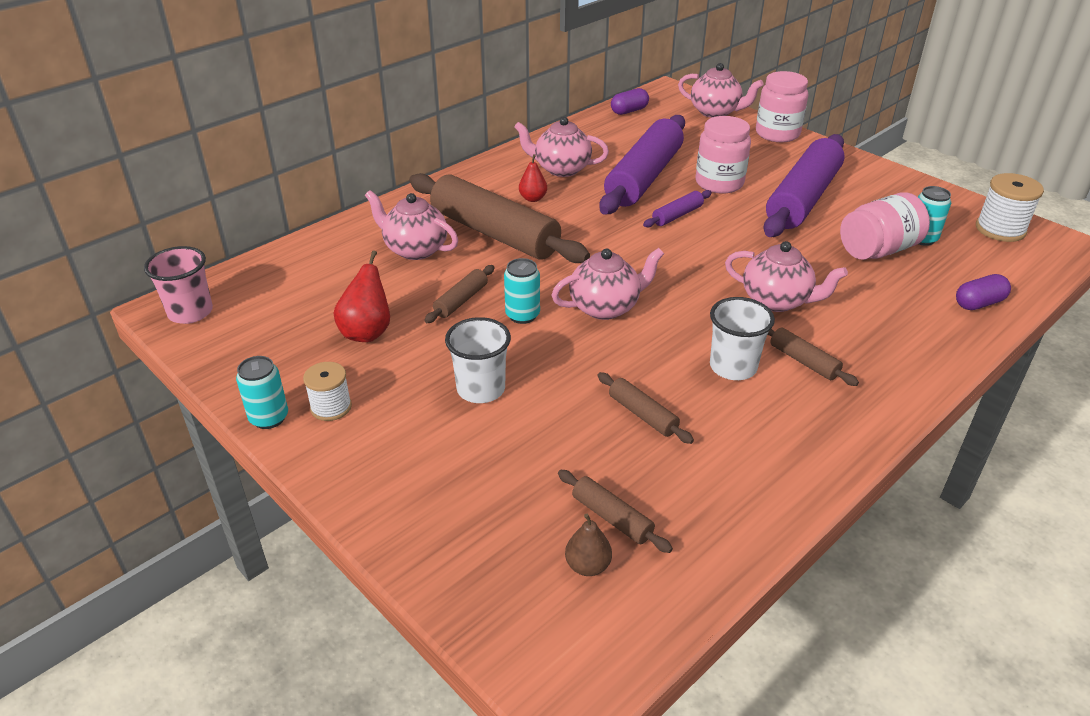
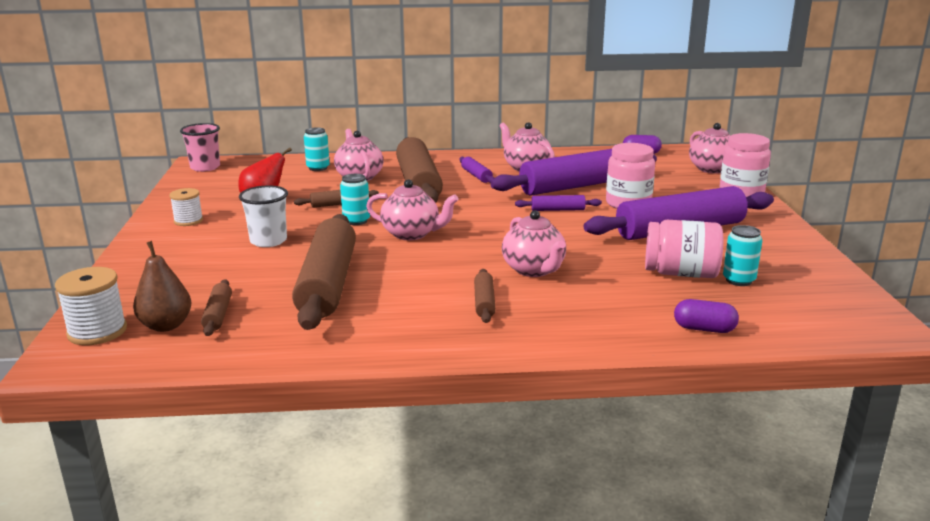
camera: 40 degrees right, 15 degrees down
(269, 418) = (156, 214): turquoise can -> turquoise can (318, 168)
(533, 198) = (476, 175): red pear -> purple rolling pin
(587, 566) = (166, 325): brown pear -> brown pear, size x1.55
(642, 414) = (328, 284): brown rolling pin -> brown rolling pin, size x2.33
(733, 367) = (429, 287): white cup -> none
(1000, 229) = (835, 299): white spool -> white spool (97, 332)

